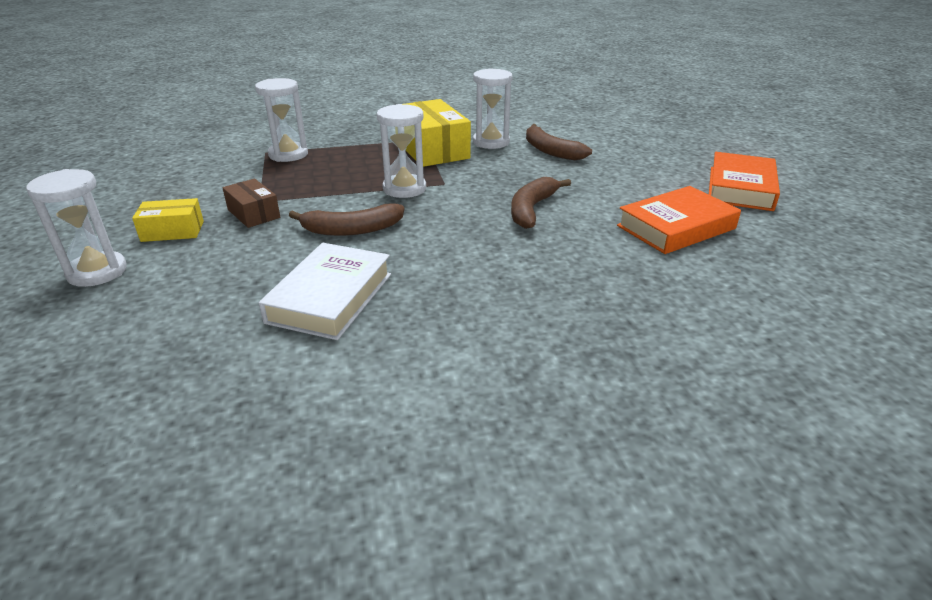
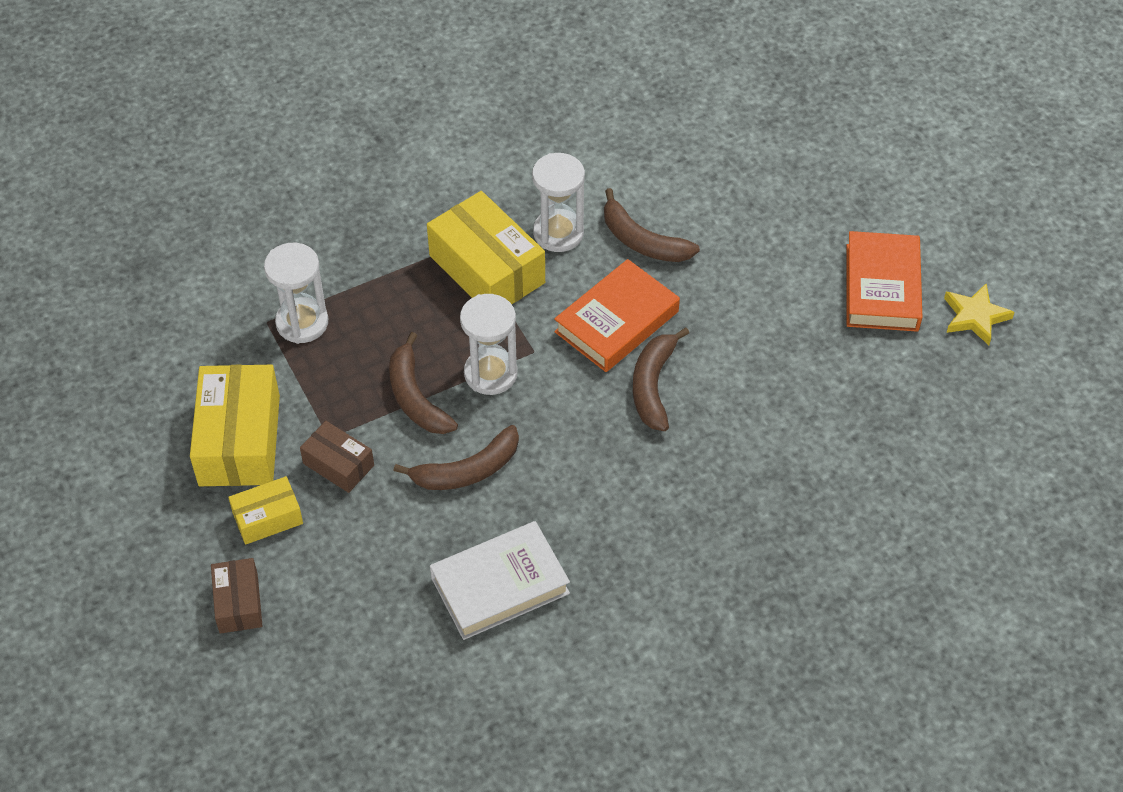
camera: 15 degrees left, 20 degrees up
(97, 272) = (238, 603): white hourglass -> brown box
(194, 194) = (239, 440): none -> yellow box
(330, 298) = (500, 585): white book -> white book turned 60 degrees clockwise
(339, 192) = (415, 397): none -> brown banana
(676, 227) = (816, 387): orange book -> orange book (617, 322)
(827, 210) = (975, 316): none -> yellow star

